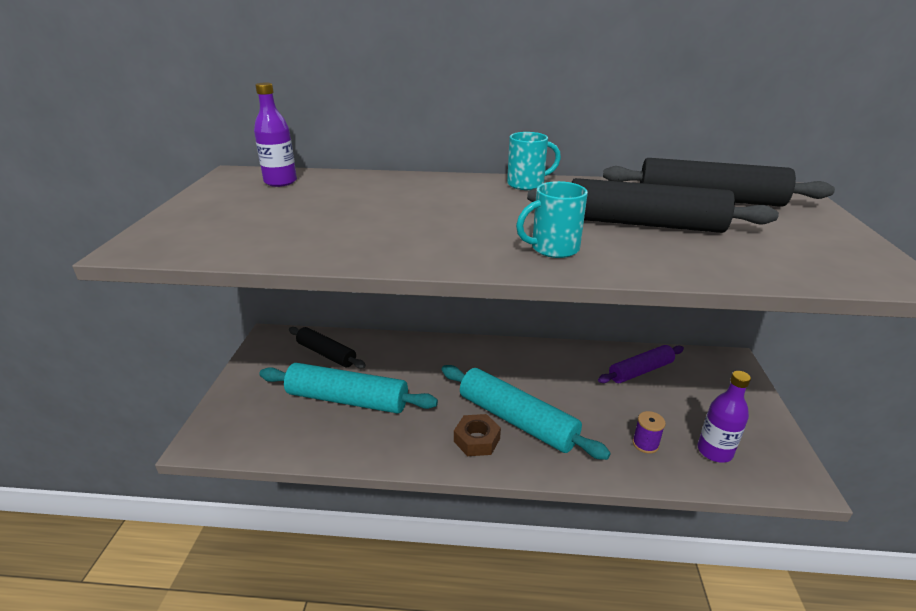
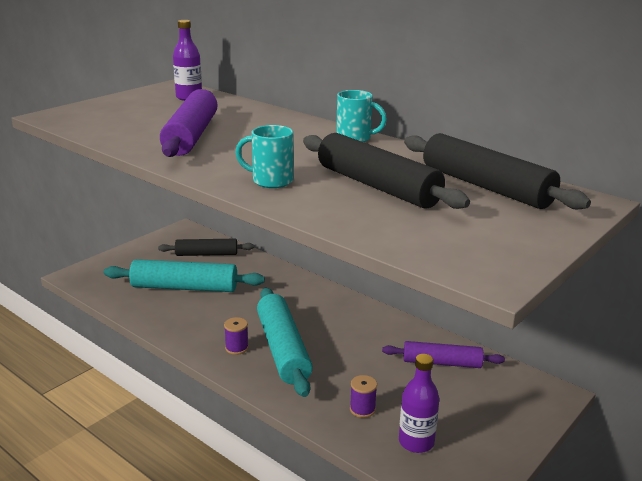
camera: 35 degrees right, 5 degrees down
(326, 354) = (206, 254): black rolling pin -> black rolling pin turned 75 degrees counterclockwise
(347, 399) = (184, 287): turquoise rolling pin -> turquoise rolling pin turned 45 degrees counterclockwise
(371, 223) = (191, 136): none -> purple rolling pin
(477, 440) = (236, 348): brown nut -> purple spool

